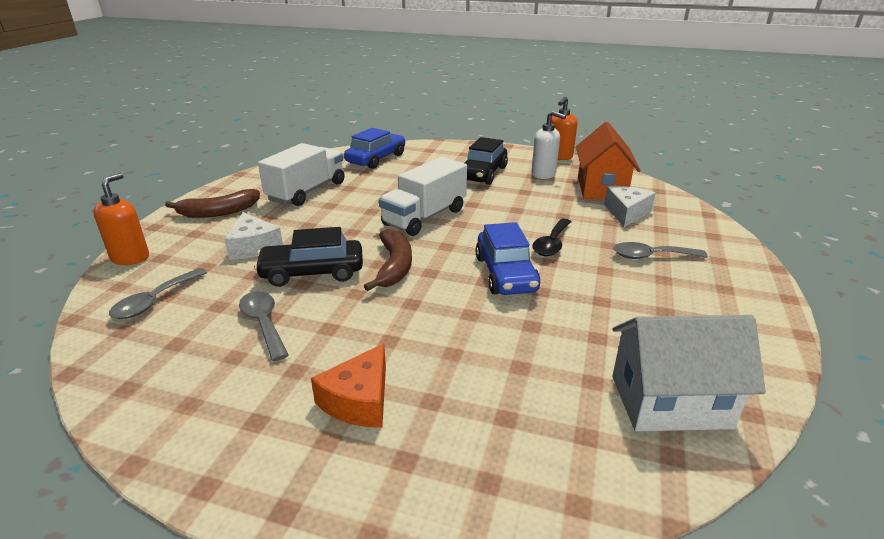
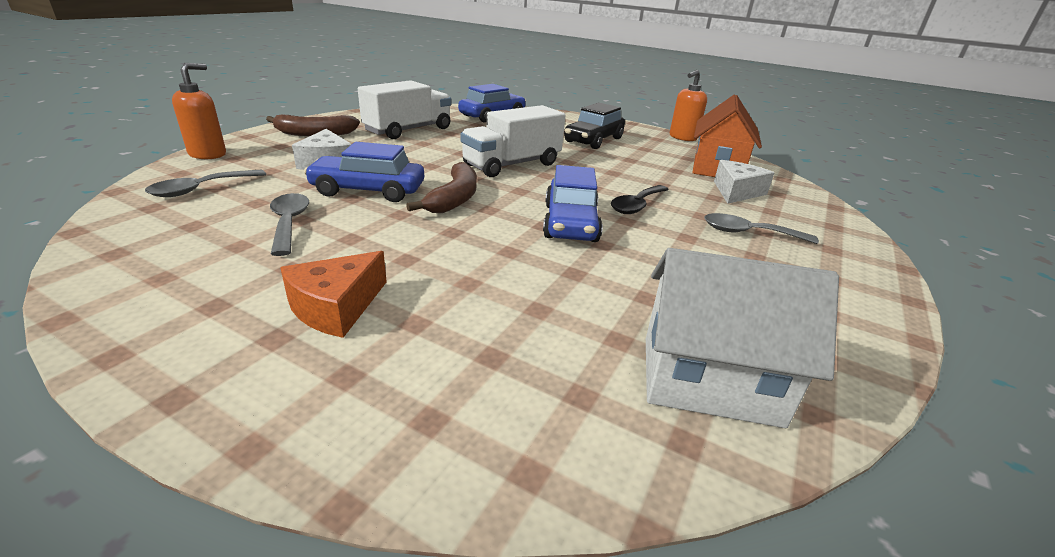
camera: 10 degrees right, 0 degrees up
(312, 272) = (368, 191): black car -> blue car
(544, 174) = (658, 149): white soap dispenser -> none

